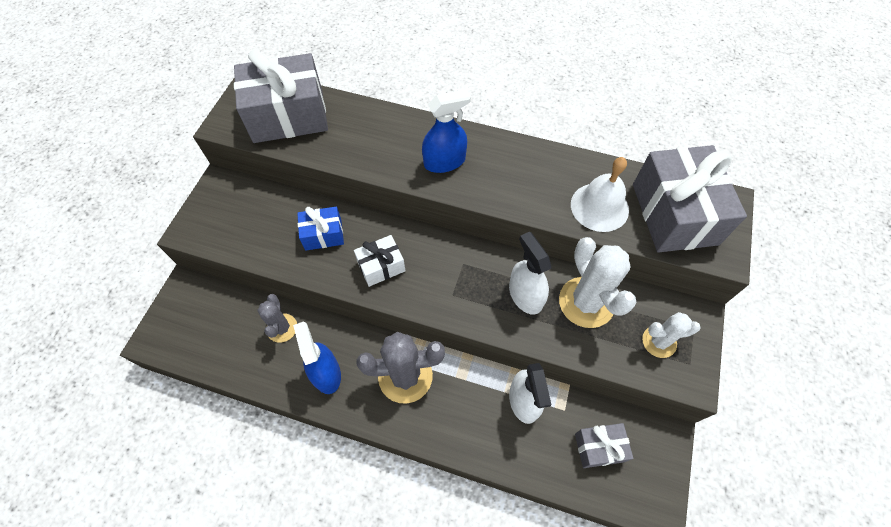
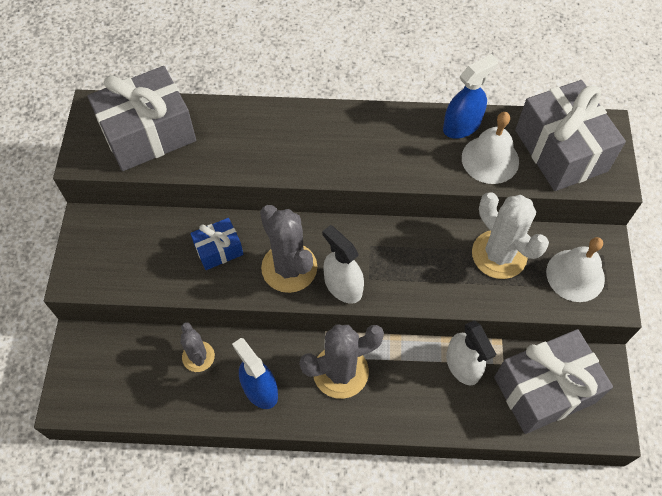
camera: 15 degrees left, 0 degrees up
(381, 266) = (289, 268): white gift -> grey cactus
(444, 162) = (327, 147): blue spray bottle -> blue spray bottle (462, 125)
(525, 295) = (439, 262): white spray bottle -> white spray bottle (343, 286)
(599, 447) = (544, 389): grey gift -> grey gift, size x1.96
(659, 341) = (575, 275): white cactus -> white bell

